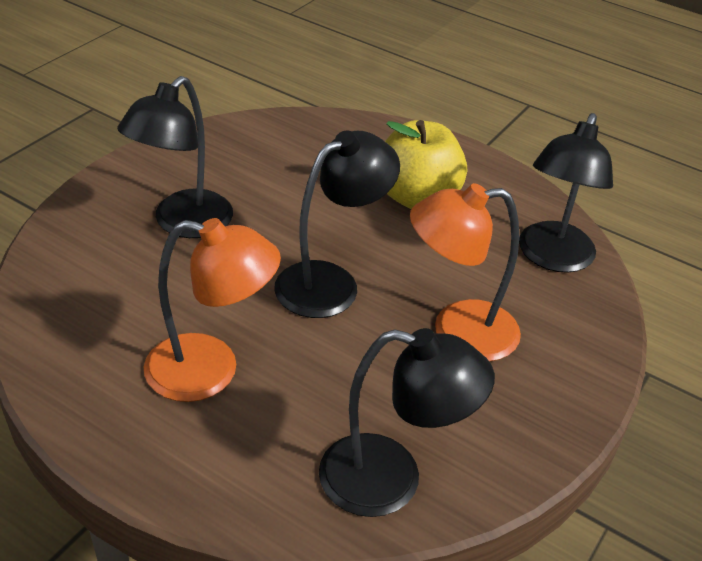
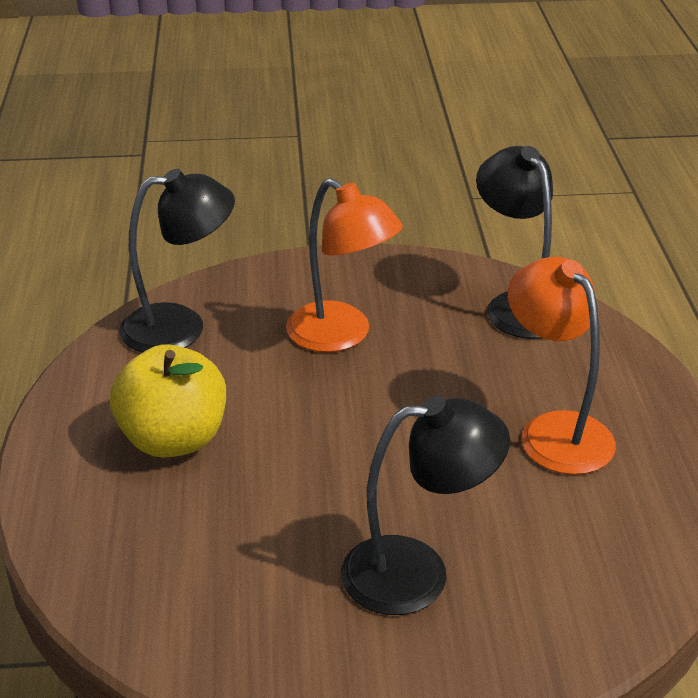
camera: 125 degrees left, 5 degrees down
(331, 282) = (371, 426): black lamp -> none

